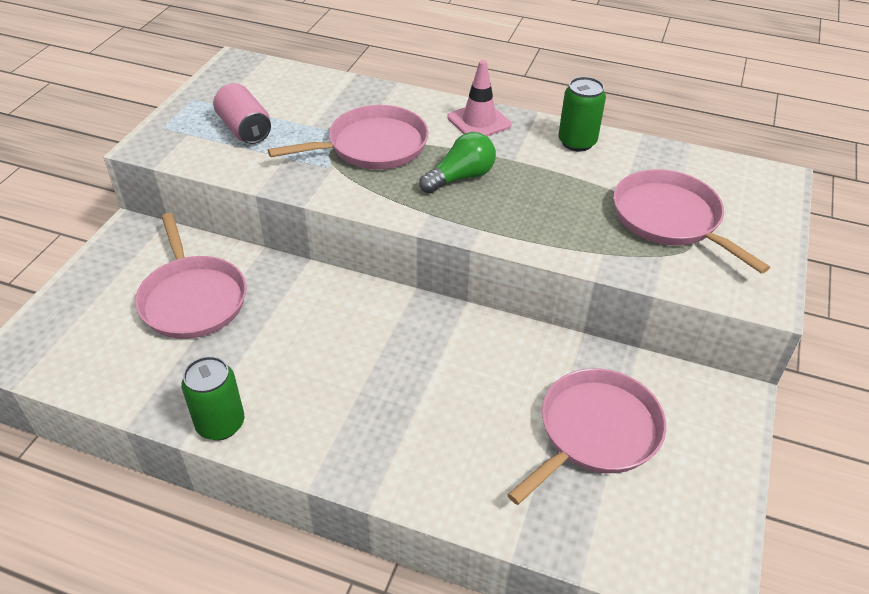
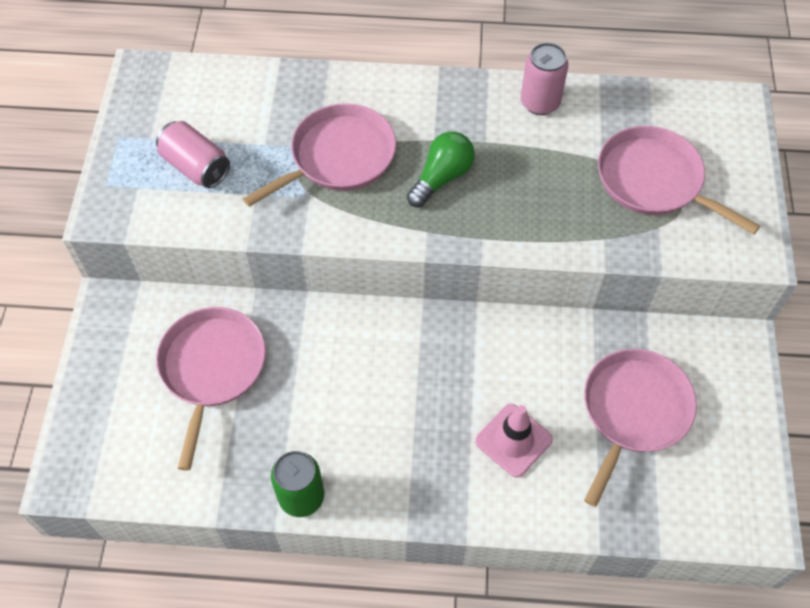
camera: 15 degrees left, 15 degrees up
(192, 298) = (212, 368): pink pan -> pink pan turned 135 degrees counterclockwise
(479, 121) = (434, 97): pink traffic cone -> pink traffic cone (513, 440)
(577, 142) = (540, 102): green can -> pink can

